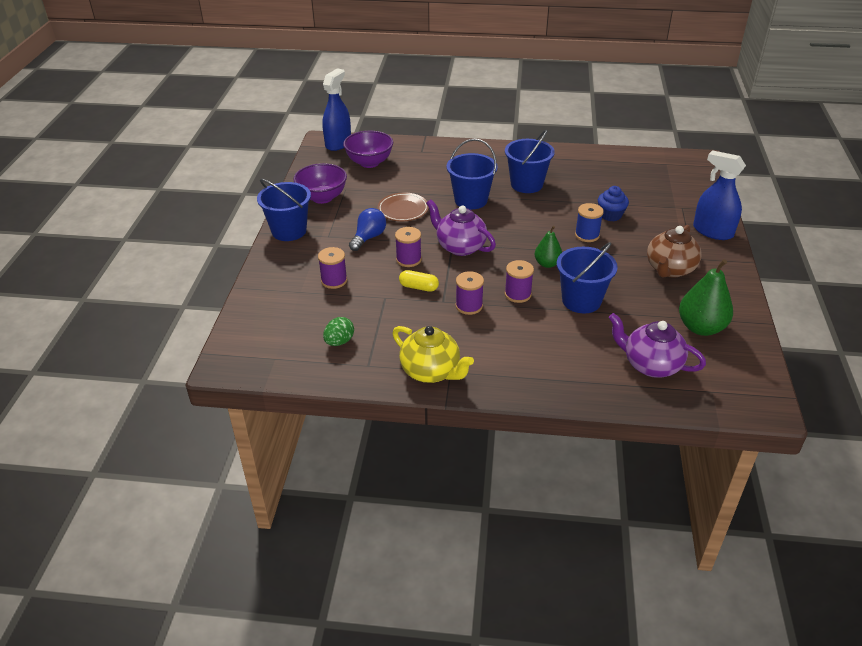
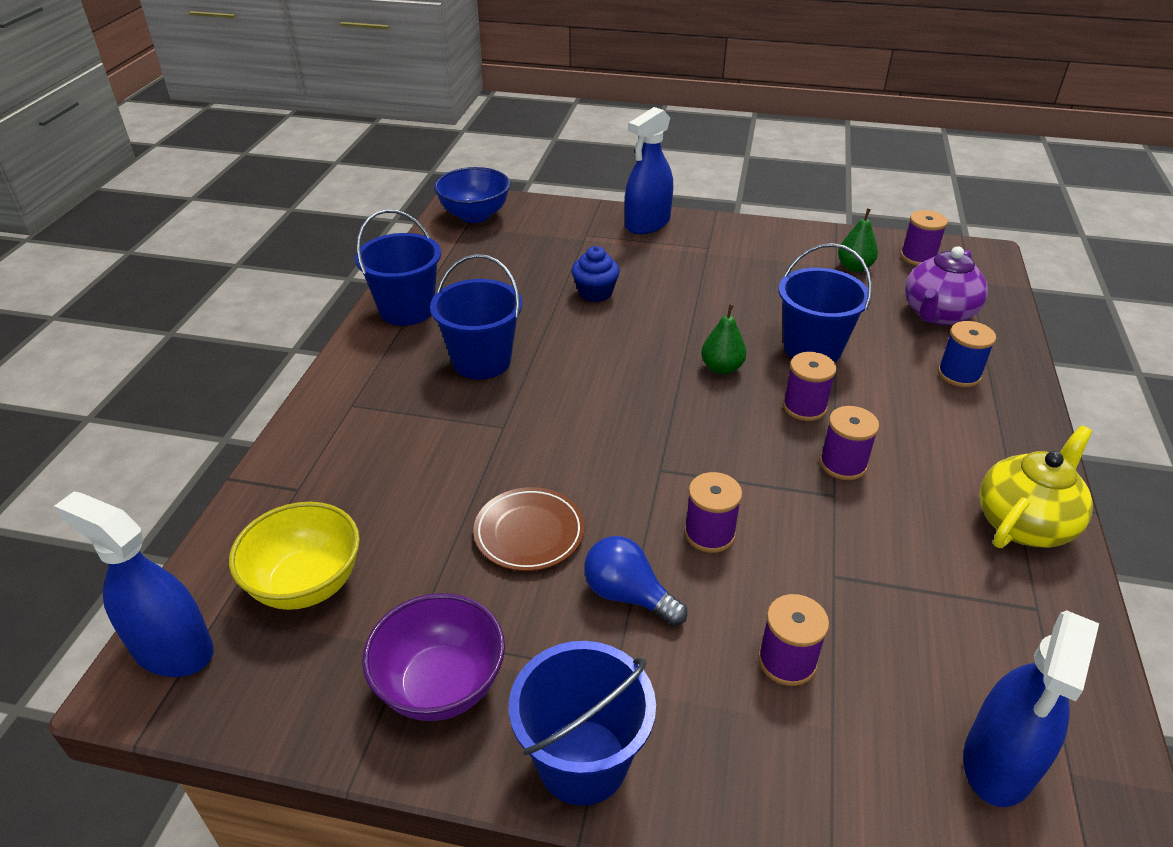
camera: 85 degrees left, 0 degrees up
(282, 337) = (999, 762): none -> blue spray bottle
(339, 341) = (985, 653): green egg -> none
(369, 162) = (306, 584): purple bowl -> yellow bowl
(418, 287) = (797, 524): yellow capsule -> none
(460, 247) = (670, 460): purple teapot -> none
(471, 200) = (516, 433): blue bucket -> blue bucket (407, 310)
(587, 235) = (646, 321): blue spool -> blue spool (959, 374)
(670, 269) = (733, 268): brown teapot -> none
(682, 165) = (475, 215): none -> blue bowl
(701, 327) = (854, 267): green pear -> green pear, size x0.59
(737, 365) = (918, 257): none -> purple spool

